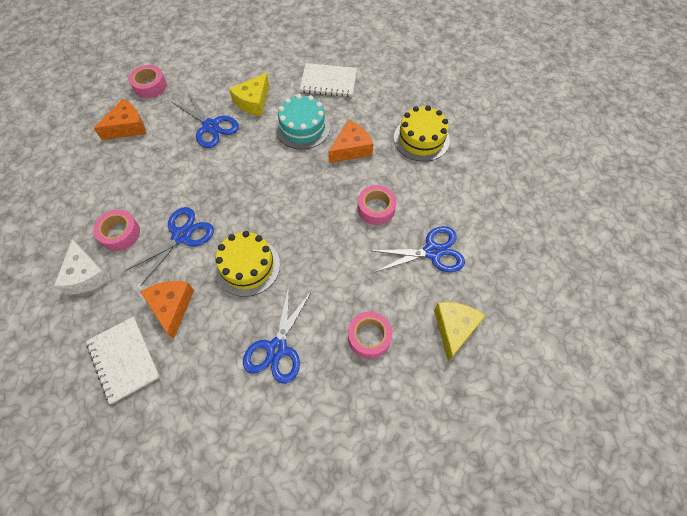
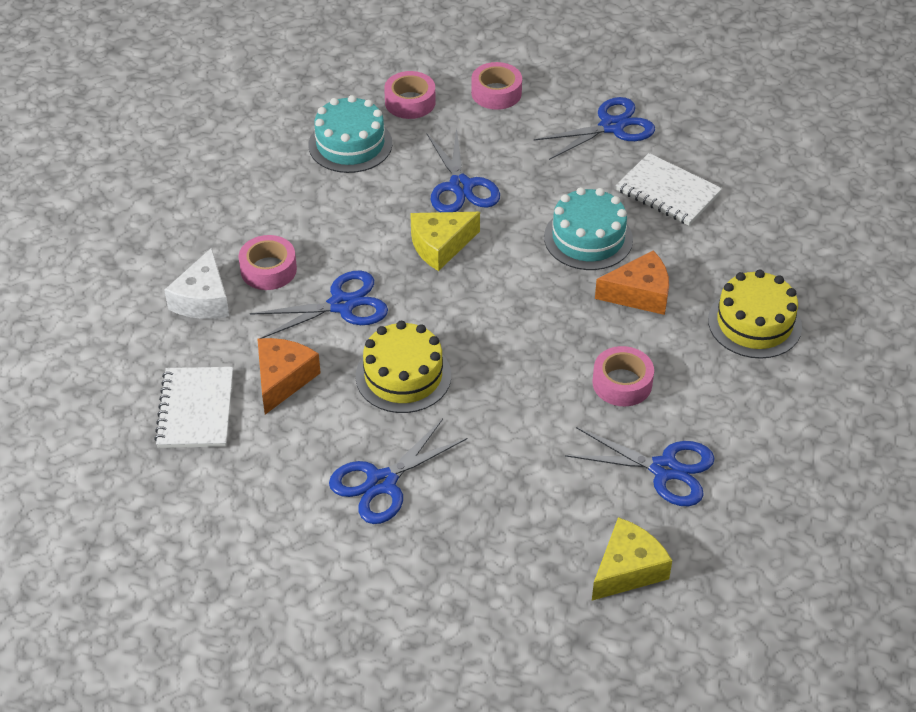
camera: 30 degrees right, 15 degrees down
(127, 127) = (350, 144): orange cheese -> turquoise cake
(253, 101) = (540, 177): yellow cheese -> yellow cheese (440, 246)
(275, 56) = (611, 126): none -> blue scissors
(369, 337) = (506, 525): pink tape -> pink tape (496, 93)

